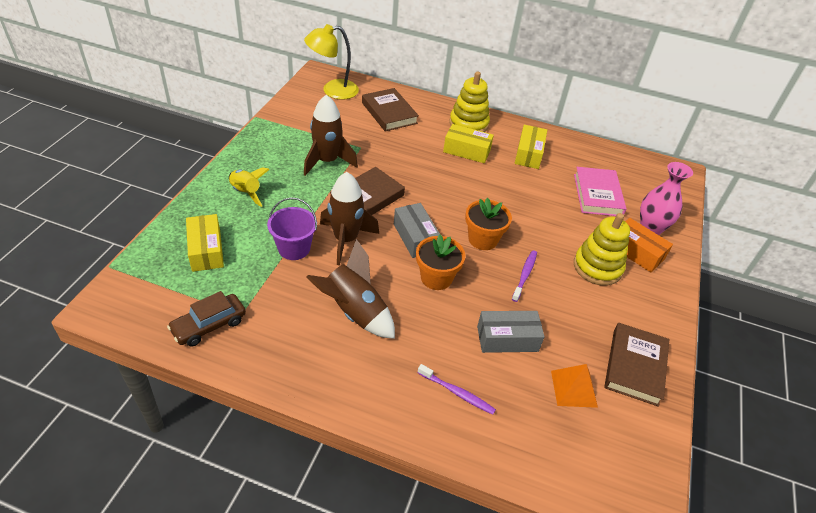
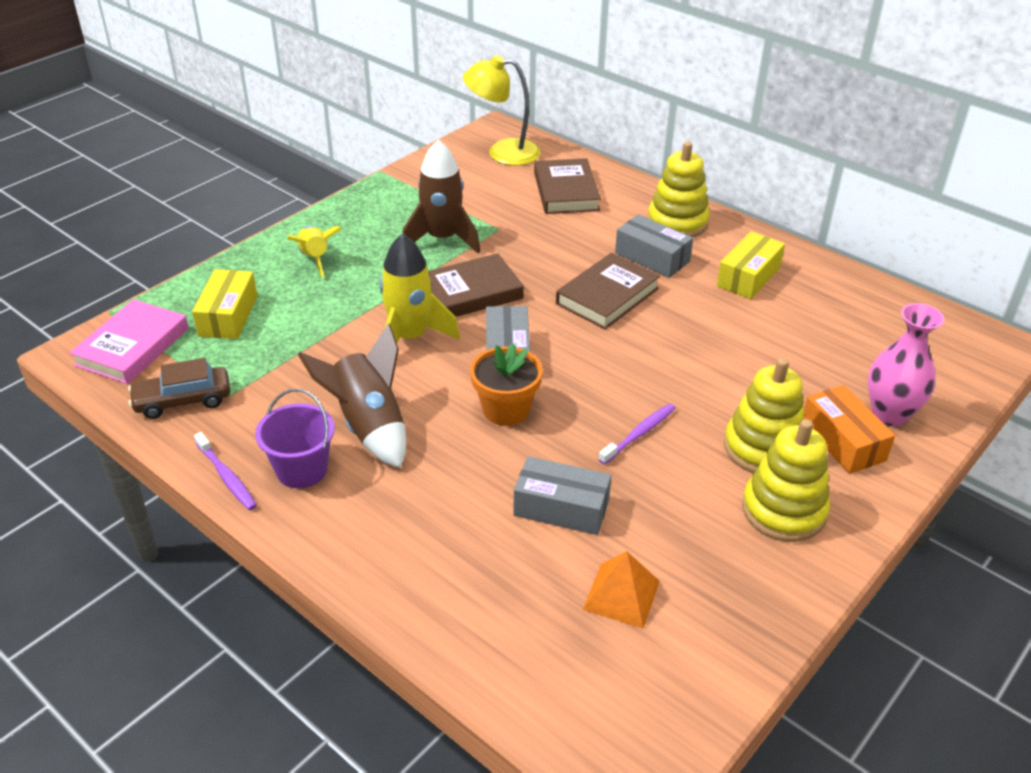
camera: 25 degrees right, 5 degrees down
(294, 248) = (336, 335): purple bucket -> purple bucket (302, 469)
(346, 240) = (410, 338): brown rocket -> yellow rocket
(457, 393) = (448, 555): purple toothbrush -> purple toothbrush (227, 477)
(466, 151) = (652, 257): yellow box -> grey box
(483, 239) = (604, 375): orange flower pot -> none
(597, 195) = (827, 351): pink book -> pink book (132, 347)
(630, 305) = (783, 510): none -> yellow stacking toy
(635, 366) = (738, 592): brown book -> brown book (607, 296)

